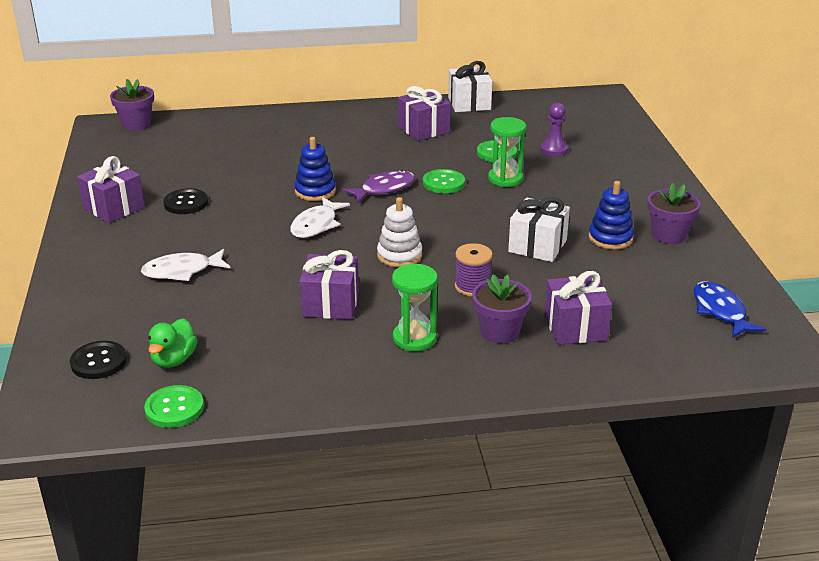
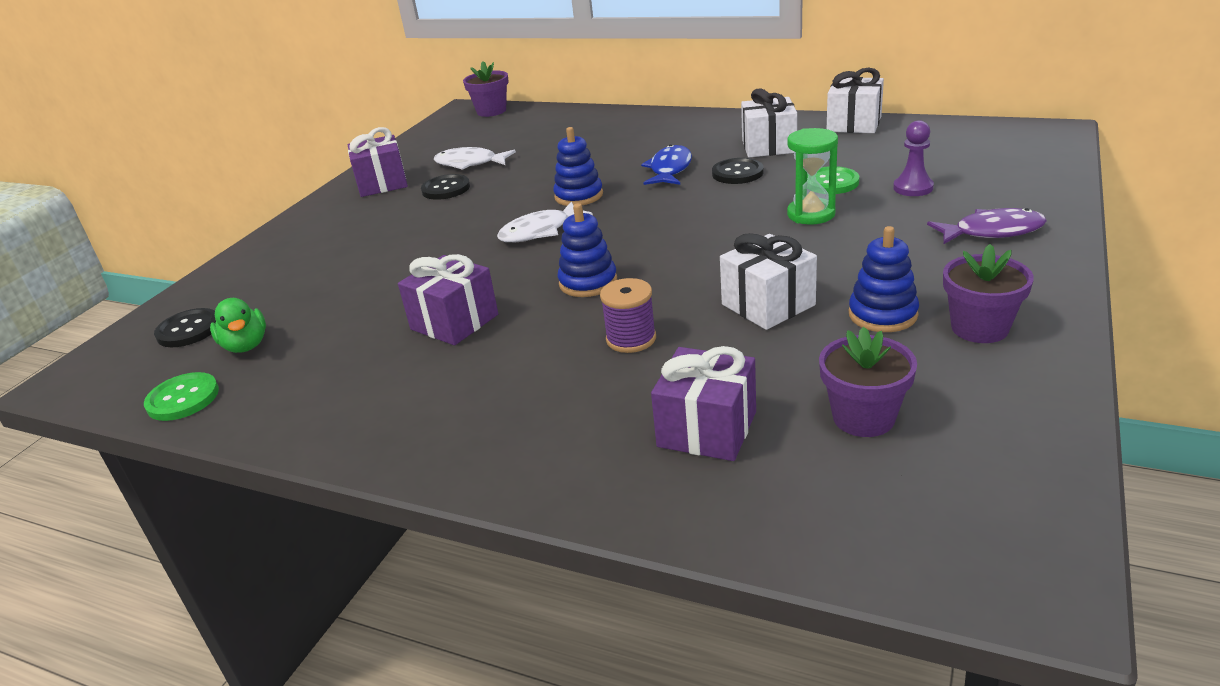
camera: 35 degrees right, 0 degrees up
(174, 360) = (246, 346): green duck -> green duck turned 75 degrees counterclockwise
(182, 271) = (363, 255): white fish -> white fish (470, 163)
(384, 189) = (653, 204): purple fish -> purple fish (992, 231)
(399, 255) = (588, 282): white stacking toy -> blue stacking toy
(414, 338) = (494, 387): green hourglass -> none
(422, 155) = (737, 173): none -> black button
(423, 129) = (768, 146): purple gift -> white gift
(443, 183) = (729, 208): green button -> none
(499, 332) = (601, 407): purple flower pot -> purple flower pot (863, 417)
(720, 311) = (962, 466): blue fish -> blue fish (670, 169)

